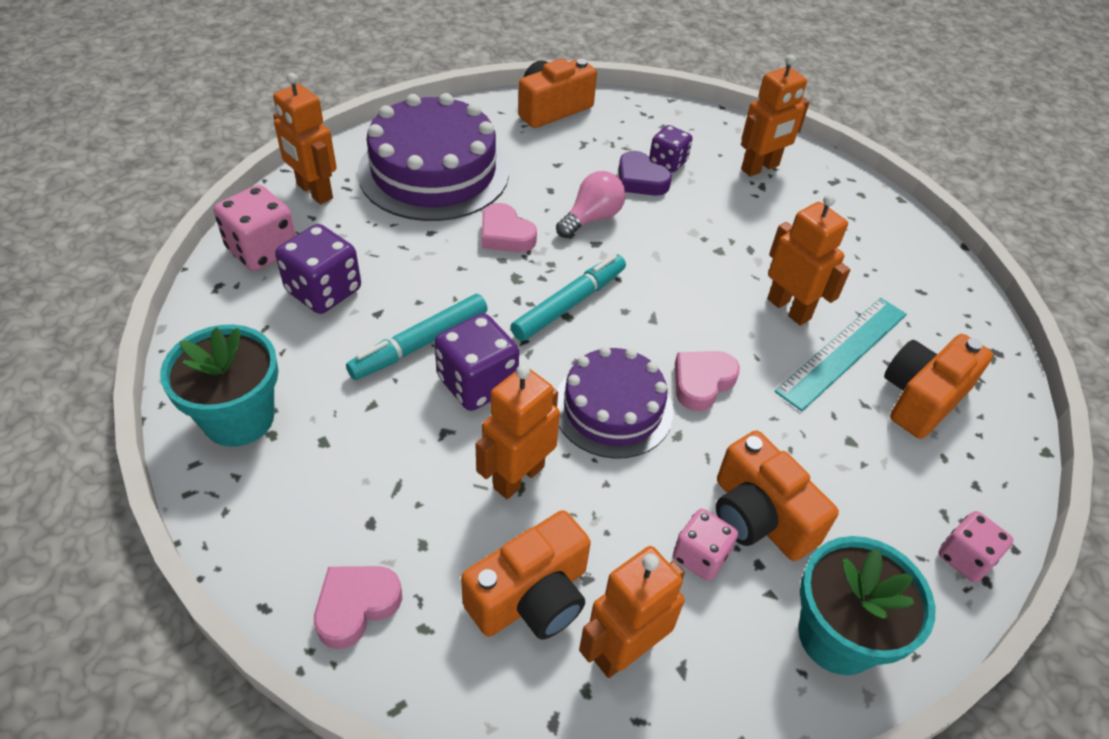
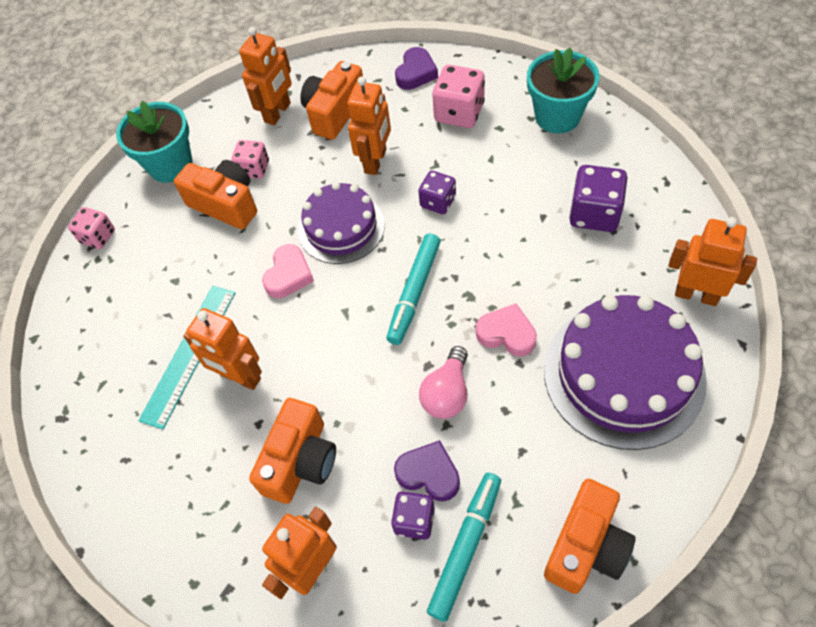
camera: 165 degrees right, 10 degrees up
(262, 250) = (671, 222): pink dice -> pink dice (459, 113)
(356, 606) = (416, 73): pink heart -> purple heart
(420, 344) = (495, 209): turquoise marker -> turquoise marker (465, 547)
(477, 383) = (438, 202): purple dice -> purple dice, size x0.64
(922, 398) = (124, 340): orange camera -> orange camera (300, 461)

